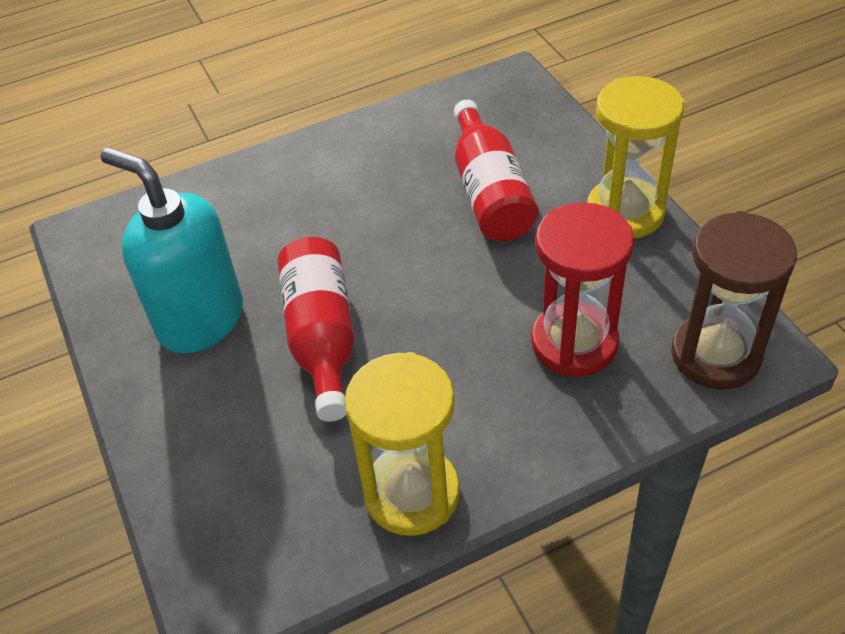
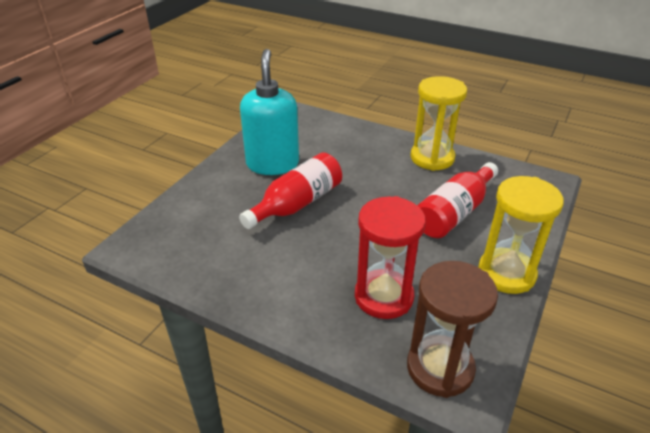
camera: 50 degrees right, 10 degrees down
(412, 493) = (230, 280): yellow hourglass -> yellow hourglass (432, 158)

